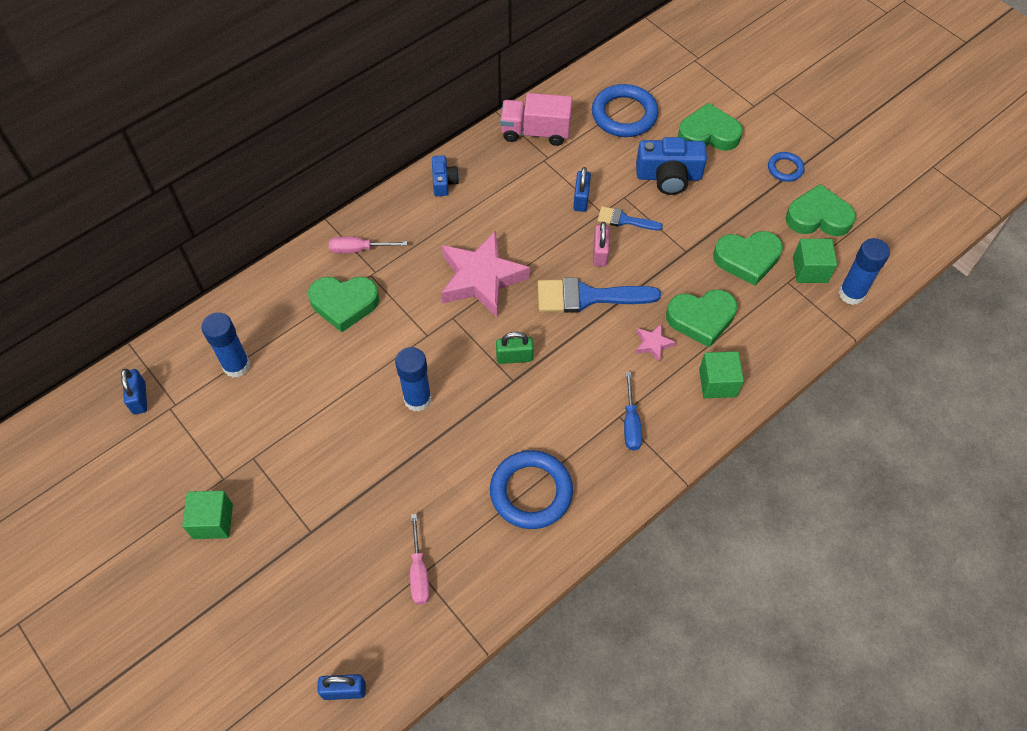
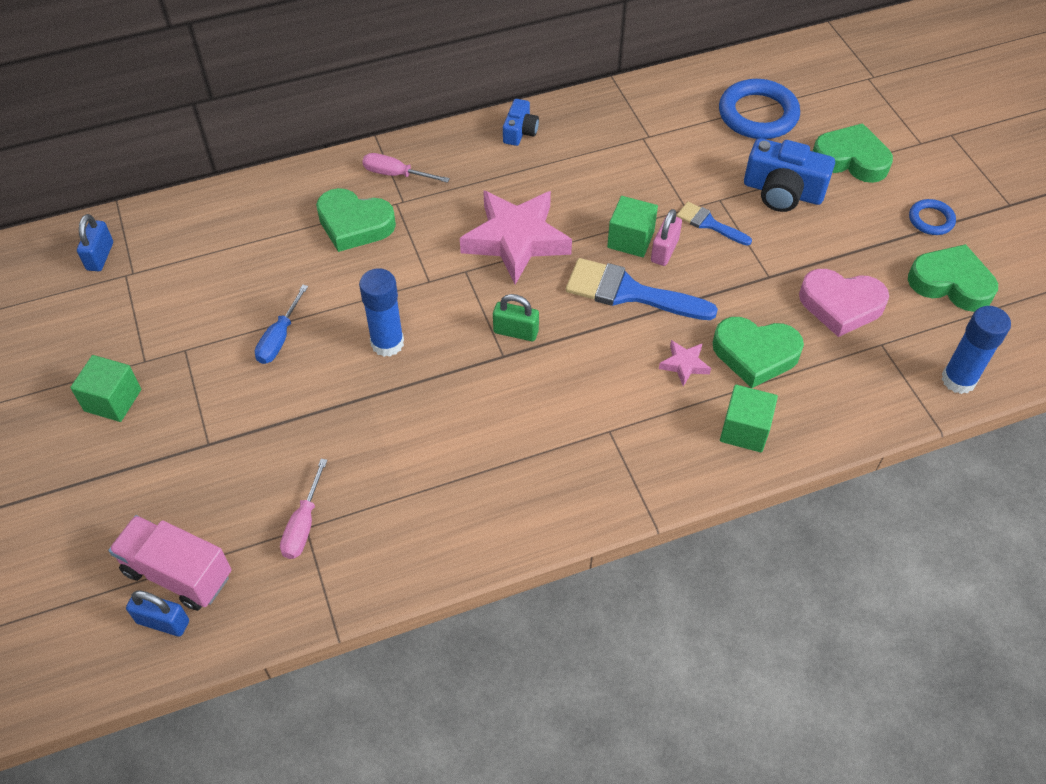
camera: 20 degrees right, 5 degrees down
(236, 365) = (213, 253): blue glue stick -> none
(531, 492) = (469, 480): blue ring -> none
(535, 132) = (646, 107): pink truck -> pink truck (178, 573)
(581, 199) = (668, 189): blue padlock -> none
(631, 423) = (619, 442): blue screwdriver -> blue screwdriver (279, 338)
(747, 259) = (841, 305): green heart -> pink heart
(810, 270) = (915, 338): green cube -> green cube (630, 239)

